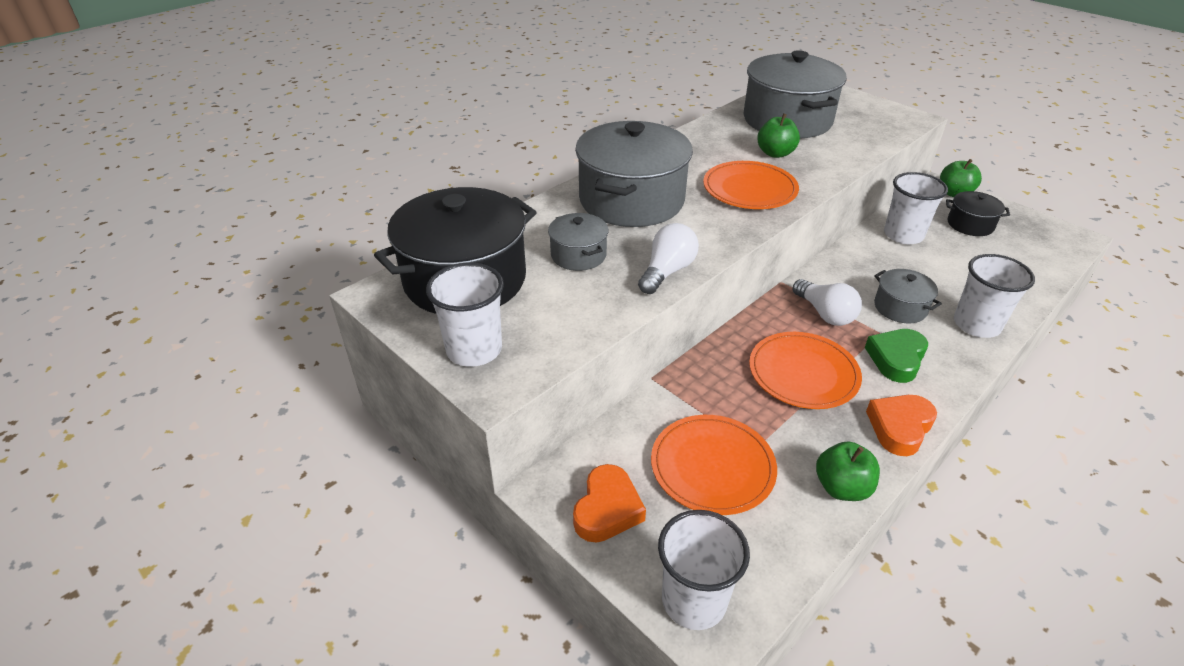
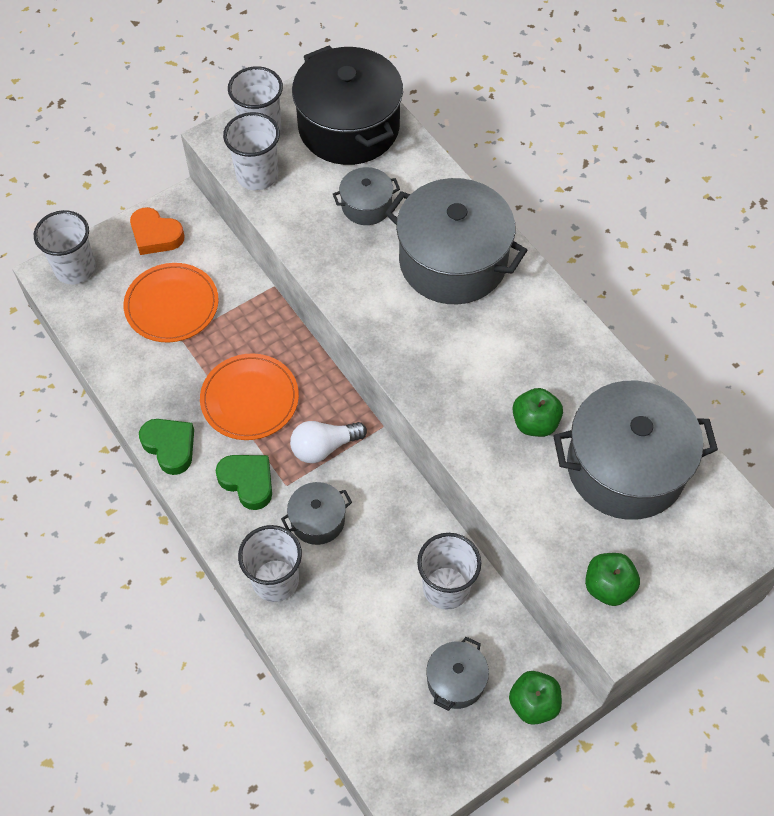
camera: 100 degrees right, 20 degrees up
(552, 341) = (257, 175): none -> white cup
(667, 271) = (326, 265): white light bulb -> none
(749, 189) = (457, 371): orange plate -> none
(841, 487) = (127, 381): green apple -> green apple (608, 586)
(899, 427) = (170, 447): orange heart -> green heart
(970, 224) = (456, 680): black pot -> grey pot

